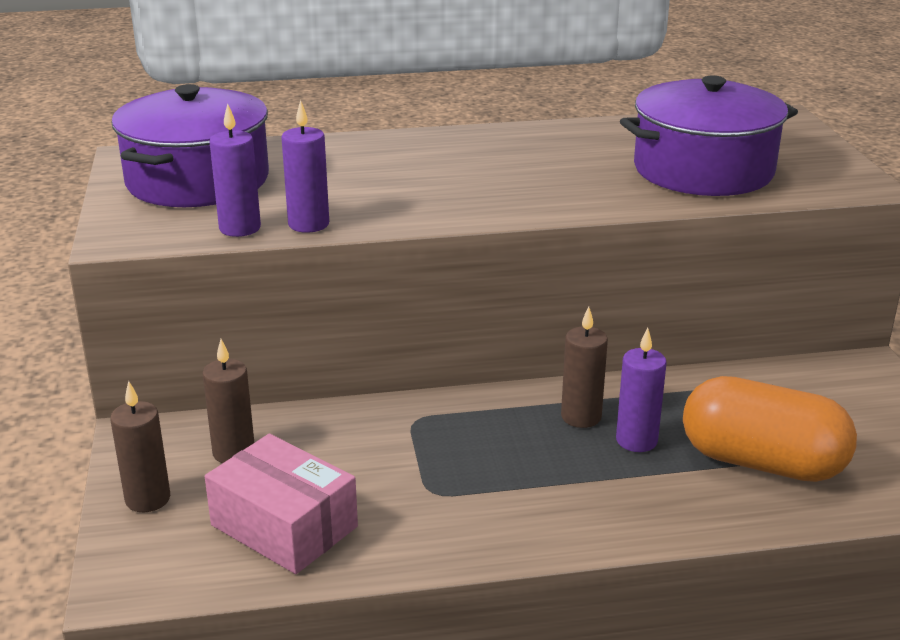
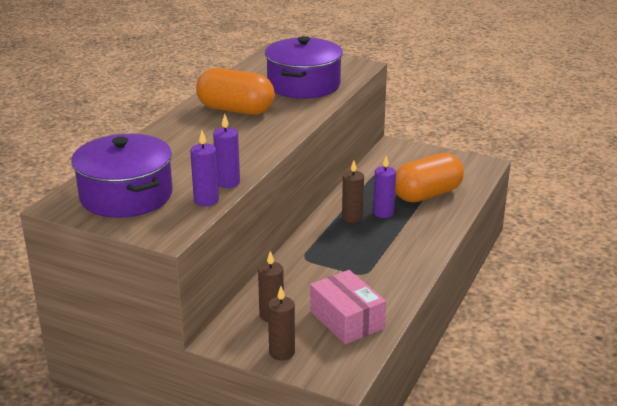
camera: 55 degrees left, 0 degrees up
(284, 526) = (346, 319): pink box -> pink box turned 75 degrees clockwise
(537, 157) = (236, 110): none -> orange capsule

